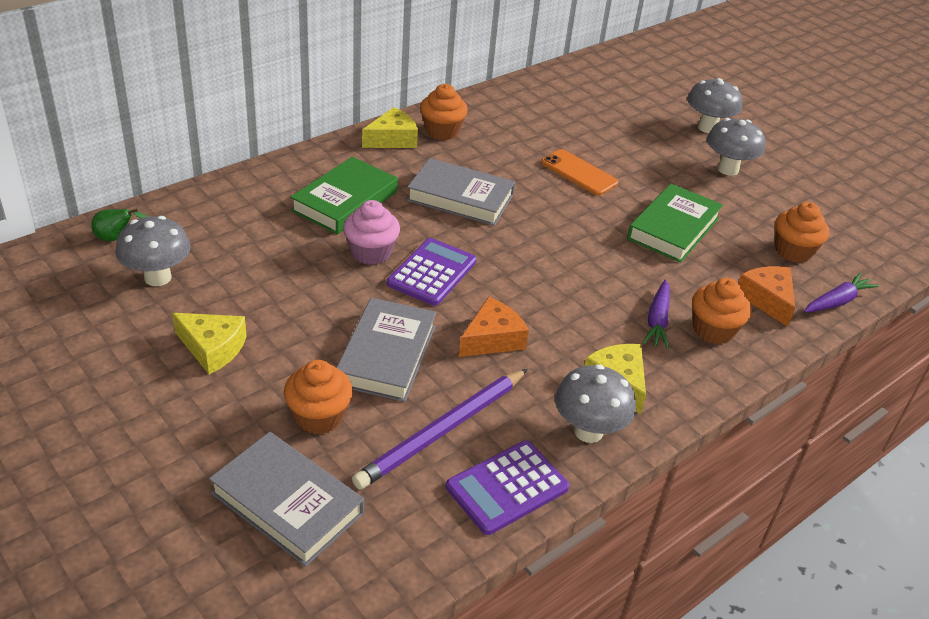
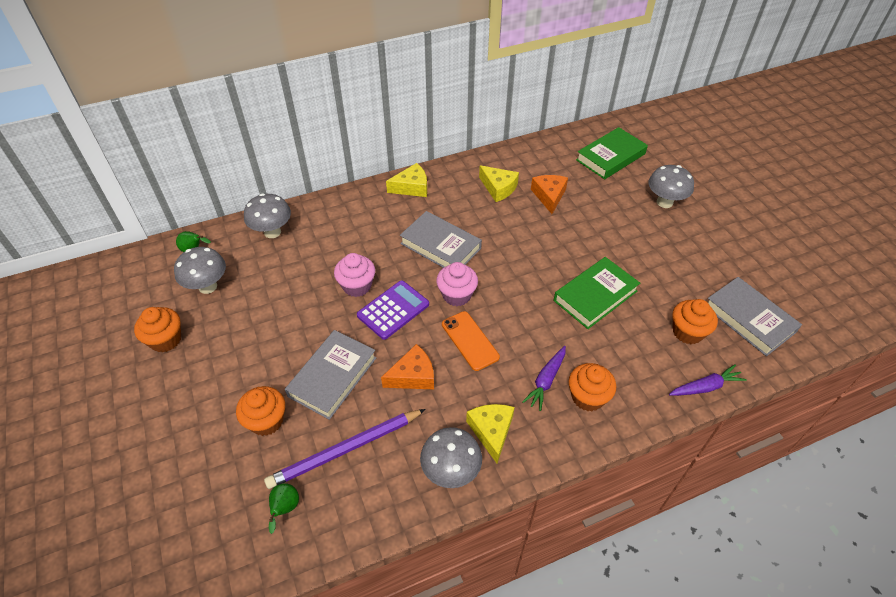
camera: 20 degrees right, 10 degrees up
(212, 348) = (220, 351): yellow cheese -> yellow cheese (498, 188)
(287, 503) = (218, 488): grey book -> grey book (749, 319)
(345, 201) = (356, 238): green book -> green book (610, 157)
(392, 509) = (285, 508): none -> green pear
(442, 131) = (451, 184): orange cupcake -> orange cupcake (166, 340)
(506, 247) = (457, 295): none -> pink cupcake
(507, 487) = (371, 508): purple calculator -> none
(579, 173) = (540, 234): orange phone -> orange phone (470, 340)
(728, 169) = (665, 245): grey mushroom -> grey mushroom (272, 232)
(767, 299) = (645, 375): orange cheese -> orange cheese (549, 196)

